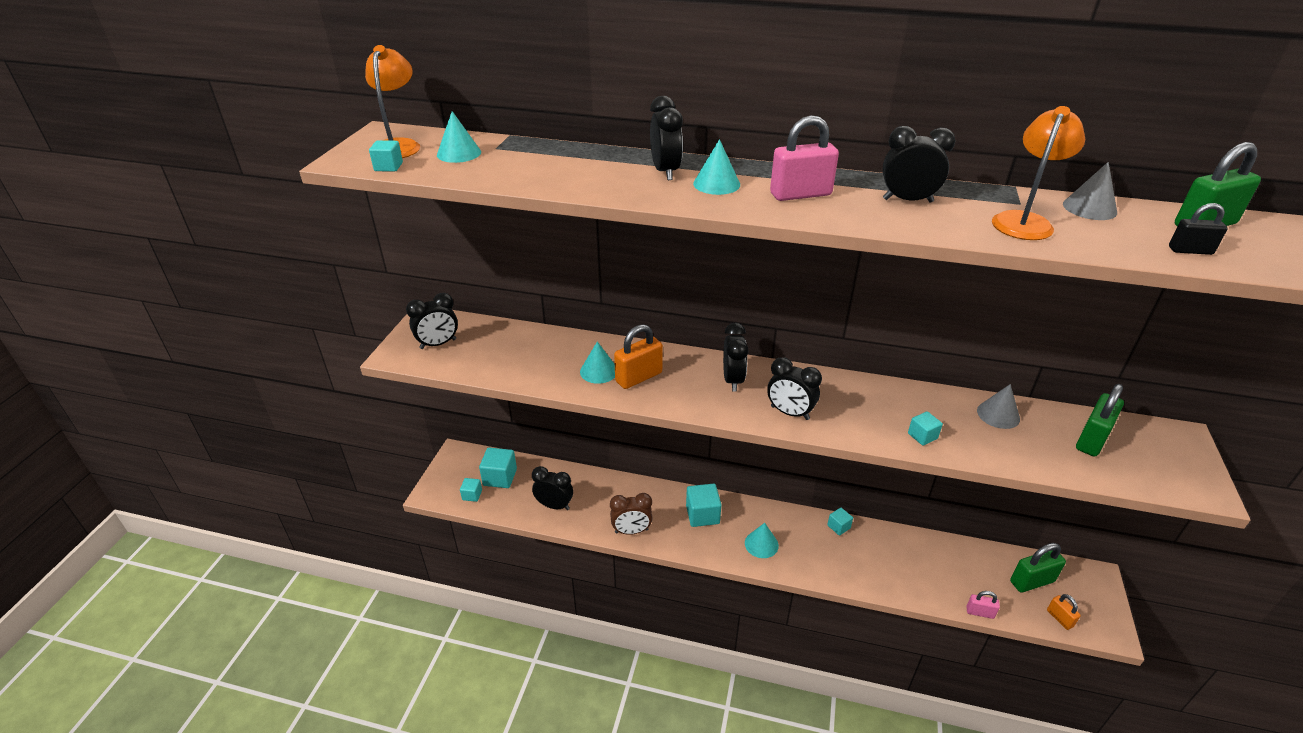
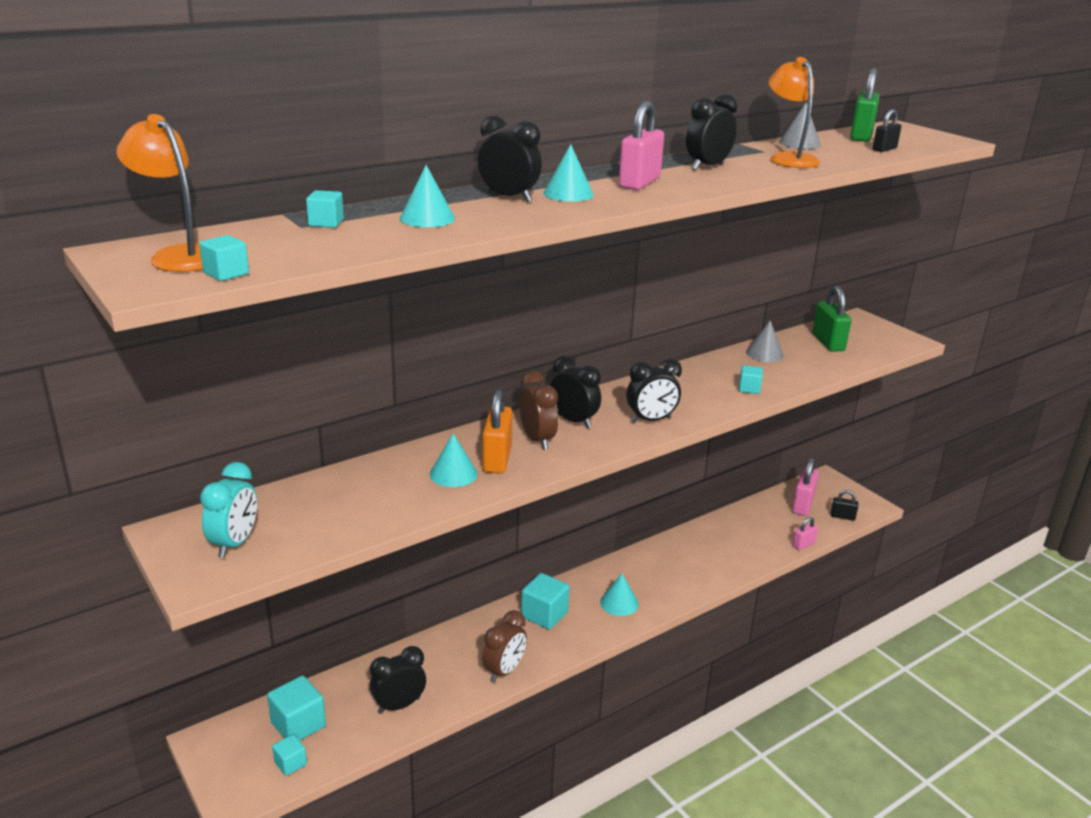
camera: 50 degrees left, 10 degrees down
(438, 344) = (234, 543): black clock -> turquoise clock
(459, 153) = (274, 241): turquoise cone -> turquoise cone (427, 218)
(685, 379) = (537, 440): none -> brown clock
(838, 527) = (653, 552): turquoise cube -> turquoise cube (326, 223)
(1032, 581) = (802, 505): green padlock -> pink padlock
(1059, 618) = (842, 516): orange padlock -> black padlock

